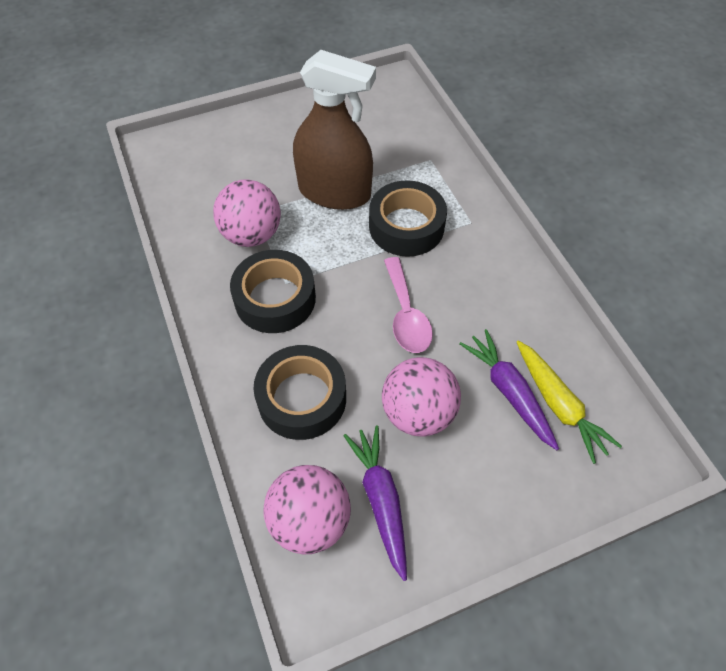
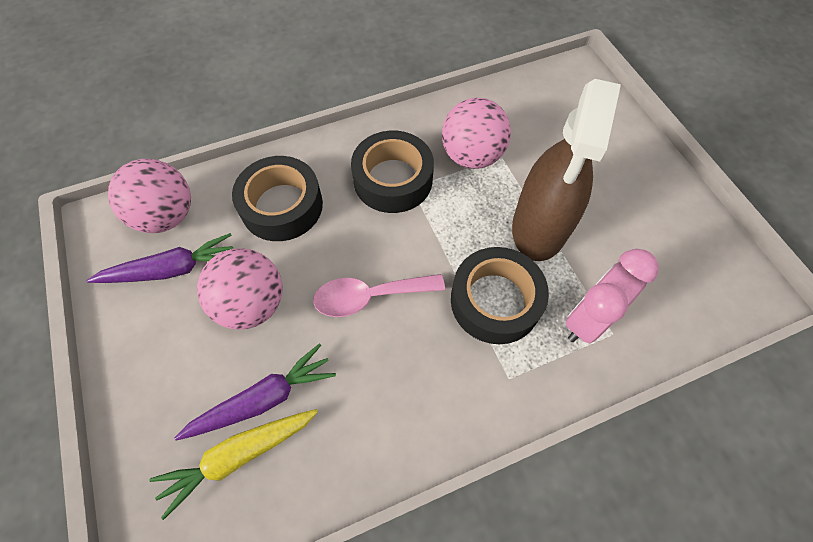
camera: 90 degrees right, 5 degrees up
(419, 172) = (588, 319): none -> pink clock

